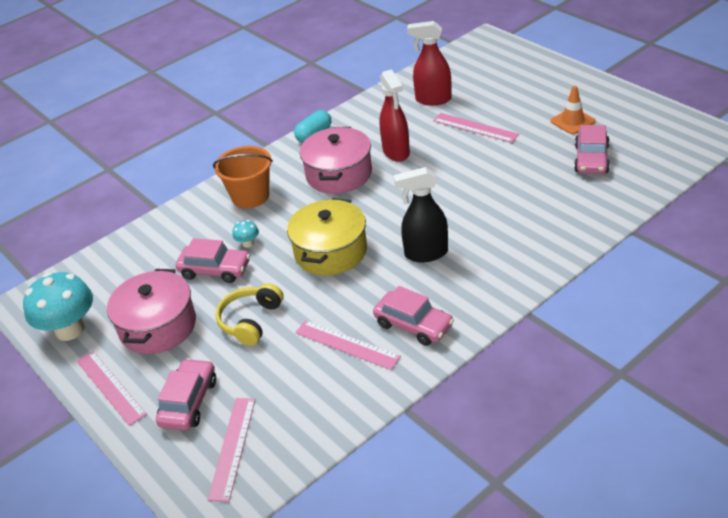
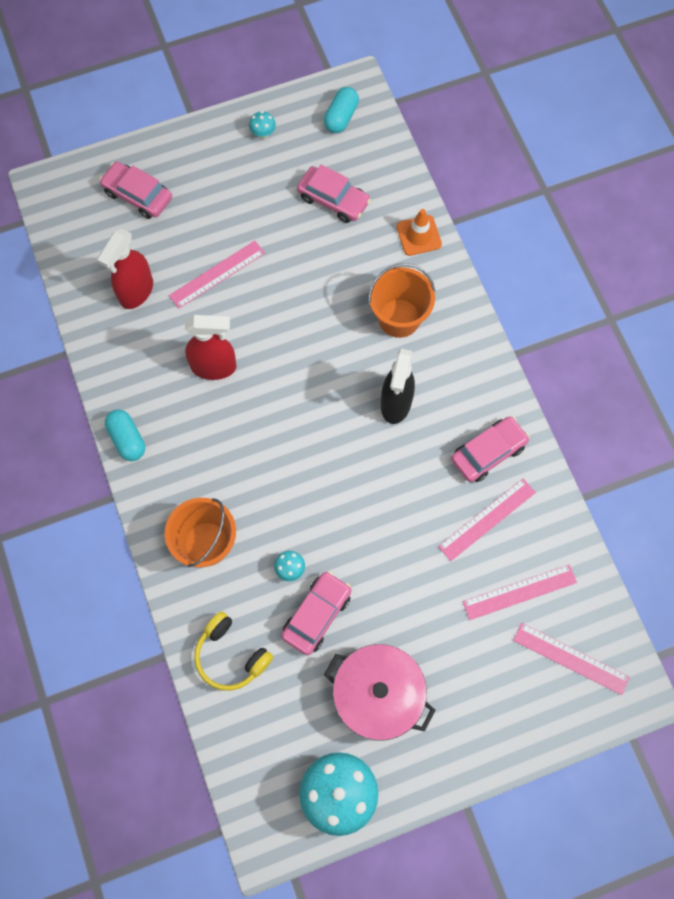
camera: 75 degrees left, 30 degrees up
(110, 387) = (446, 761): pink ruler -> pink ruler (519, 592)
(189, 402) = (499, 686): pink car -> pink car (138, 195)
(250, 321) = (413, 599): yellow headphones -> yellow headphones (231, 656)
(330, 251) = (347, 490): yellow pot -> none
(339, 174) = (219, 438): pink pot -> none
(509, 229) = (399, 318): none -> orange bucket
(572, 121) = (262, 184): orange traffic cone -> orange traffic cone (418, 235)
(618, 107) = (263, 133): none -> turquoise mushroom
(674, 137) = (341, 117): none -> turquoise capsule

